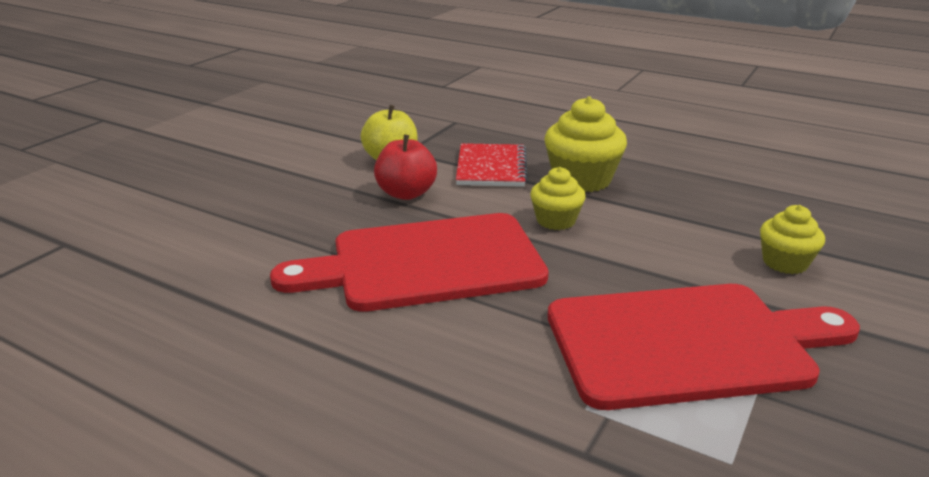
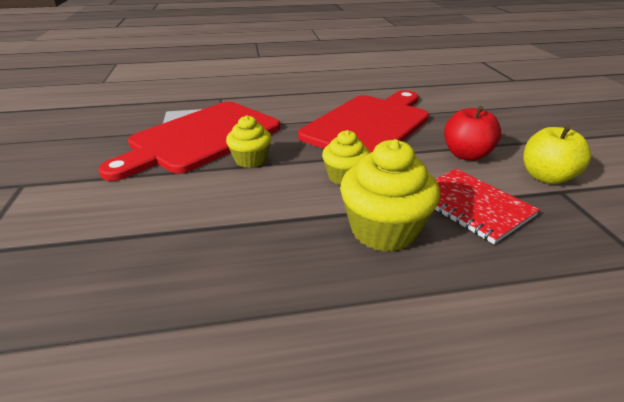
camera: 140 degrees right, 5 degrees up
(785, 262) = (150, 211): yellow cupcake -> yellow cupcake (251, 160)

